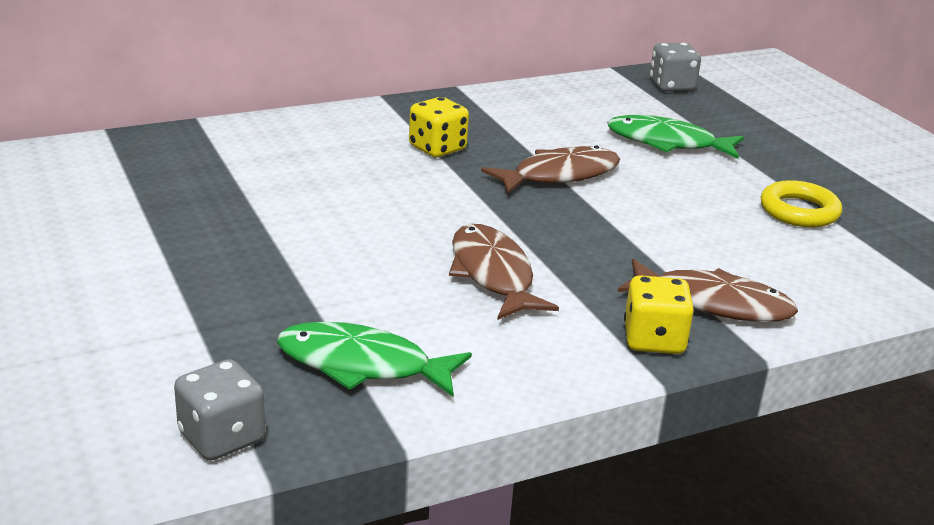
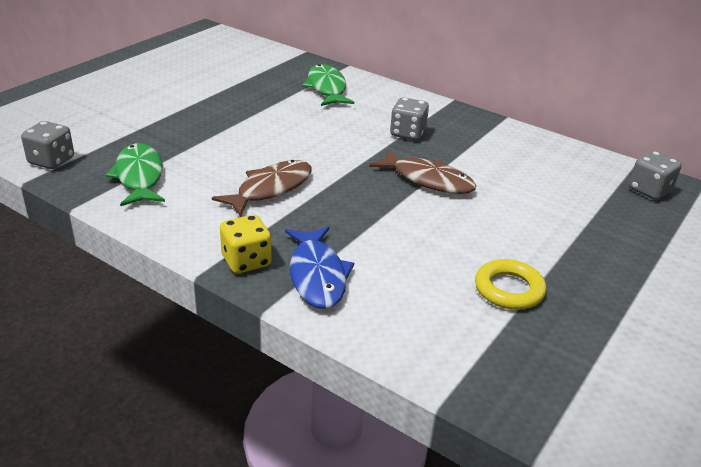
camera: 60 degrees right, 5 degrees up
(437, 148) = (407, 133): yellow dice -> grey dice
(667, 143) = (542, 209): green fish -> green fish (327, 88)
(713, 303) = (317, 275): brown fish -> blue fish

